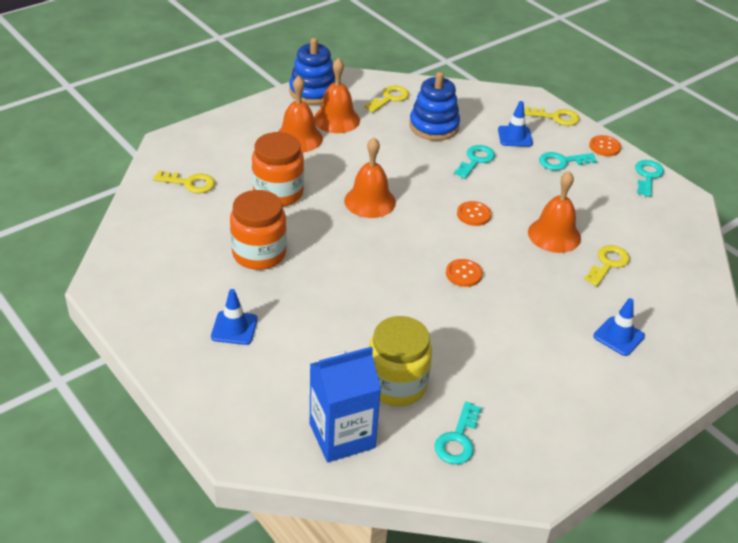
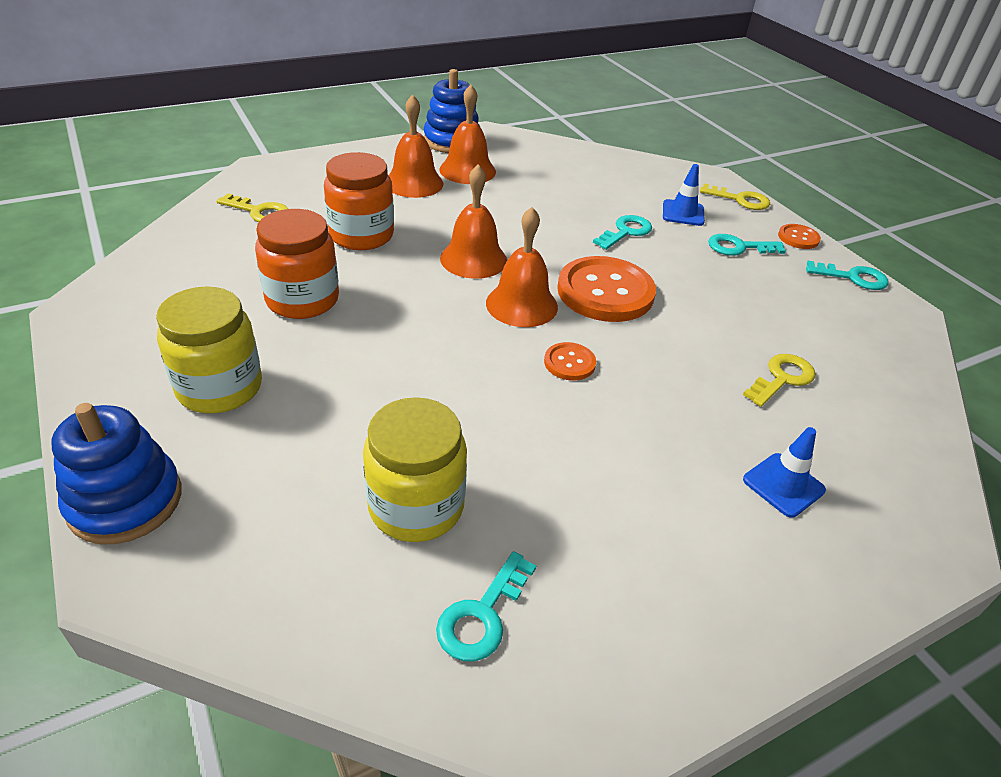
camera: 10 degrees right, 0 degrees up
(234, 328) = (220, 388): blue traffic cone -> yellow jar
(342, 436) = (297, 576): blue carton -> none
(389, 98) = (539, 158): yellow key -> none
(434, 126) = (583, 191): blue stacking toy -> blue stacking toy (125, 501)
(473, 214) = (605, 292): orange button -> orange button, size x2.12
(554, 235) = (710, 331): orange bell -> orange bell (521, 304)
(648, 176) = (853, 277): turquoise key -> turquoise key turned 75 degrees clockwise

